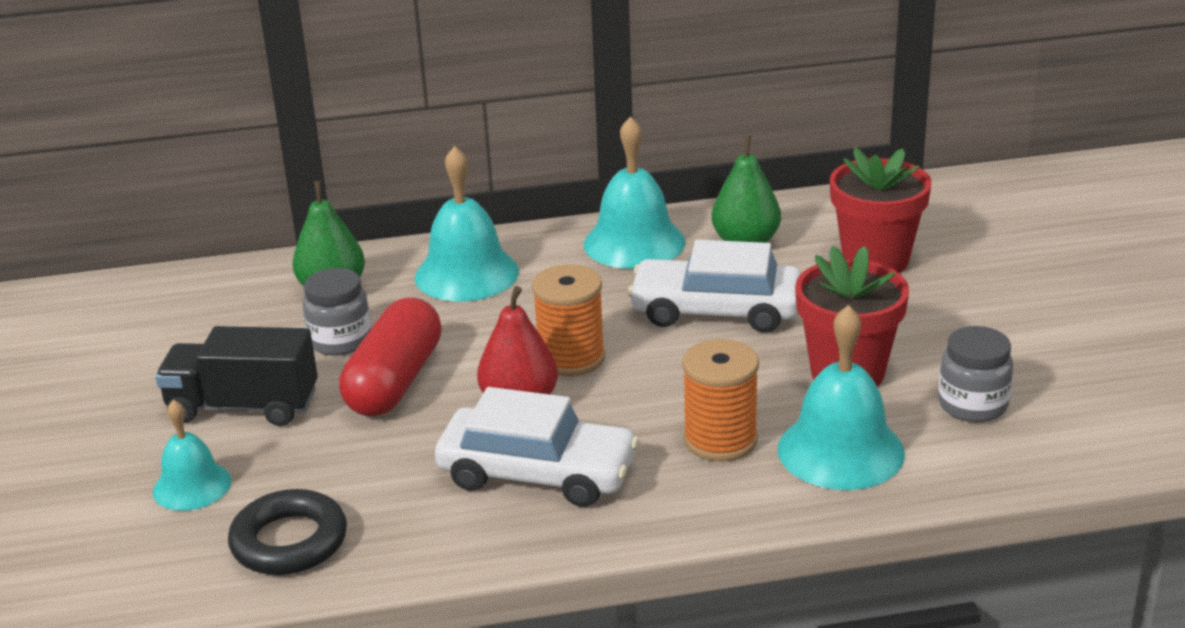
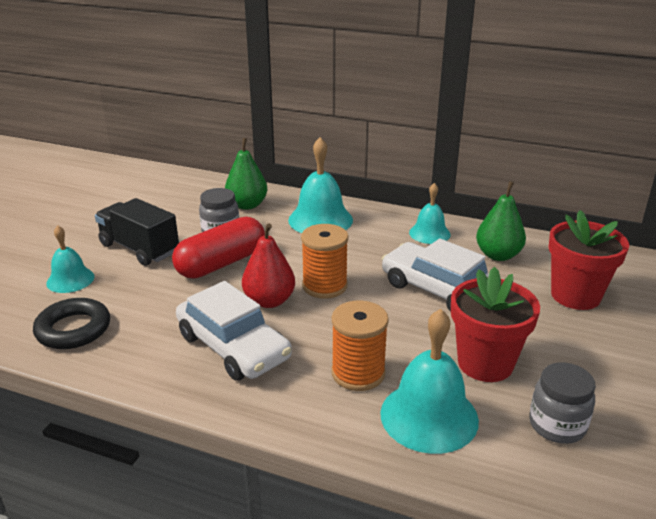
camera: 30 degrees right, 0 degrees up
(634, 243) = (429, 233): turquoise bell -> turquoise bell, size x0.61

